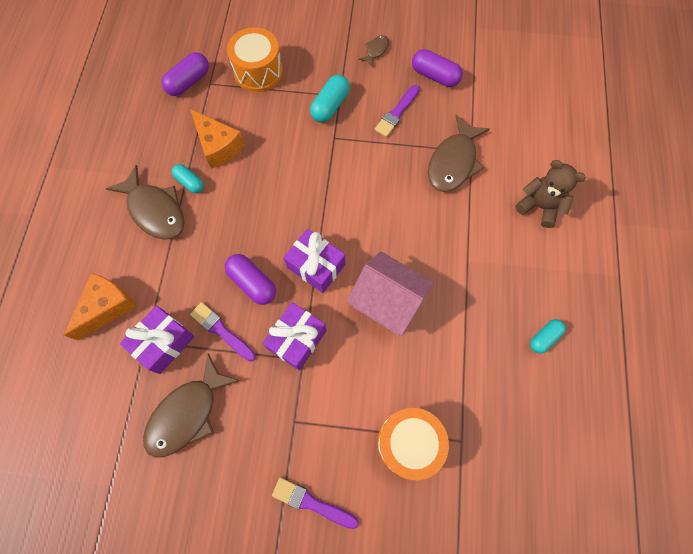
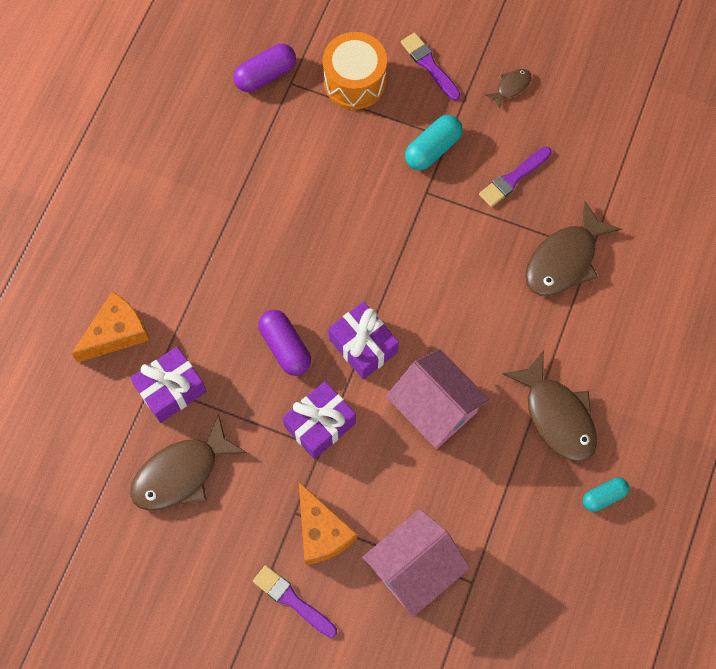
camera: 15 degrees right, 0 degrees up
(155, 210) = (192, 232): brown fish -> brown fish (557, 415)
(190, 182) = (239, 207): turquoise capsule -> none
(218, 146) = (283, 169): orange cheese -> orange cheese (321, 532)
(221, 331) = (237, 392): purple brush -> purple brush (429, 65)
(409, 443) = (414, 568): orange drum -> pink house
(435, 76) = (576, 140): purple capsule -> none
(539, 206) = (652, 341): brown teddy bear -> none

